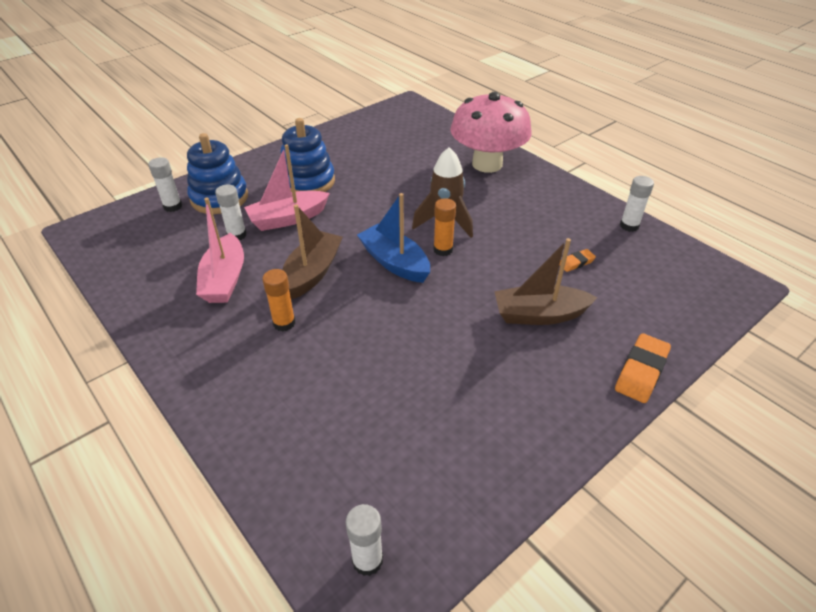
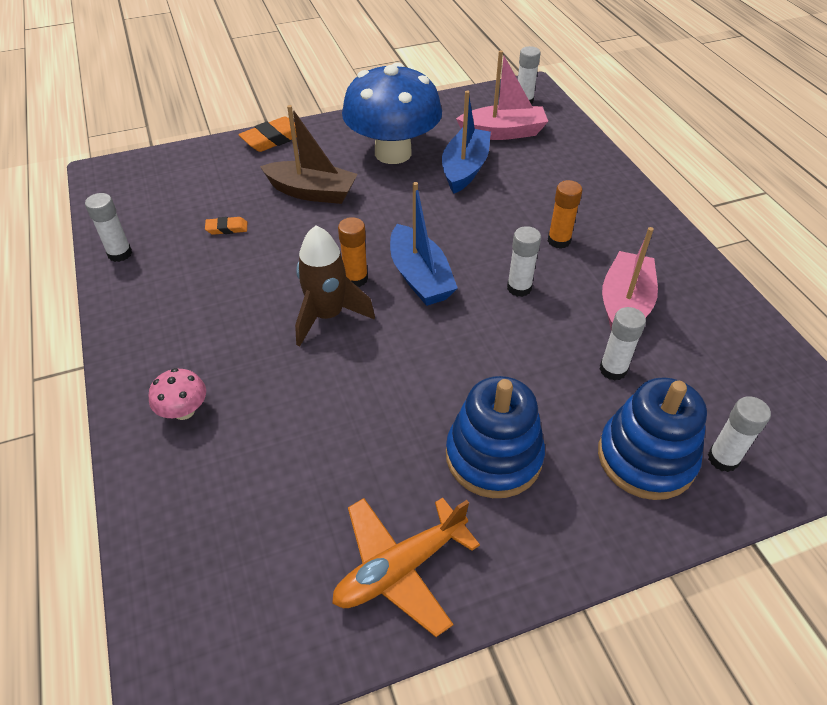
camera: 160 degrees left, 5 degrees up
(288, 218) = (537, 380): pink boat -> pink boat (503, 132)
(312, 273) = (519, 288): brown boat -> white glue stick
(340, 141) = (400, 568): none -> orange plane
(404, 388) = (465, 169): none -> blue boat
(487, 164) = (184, 411): pink mushroom -> pink mushroom, size x0.41
(496, 389) = (393, 153): none -> blue mushroom

